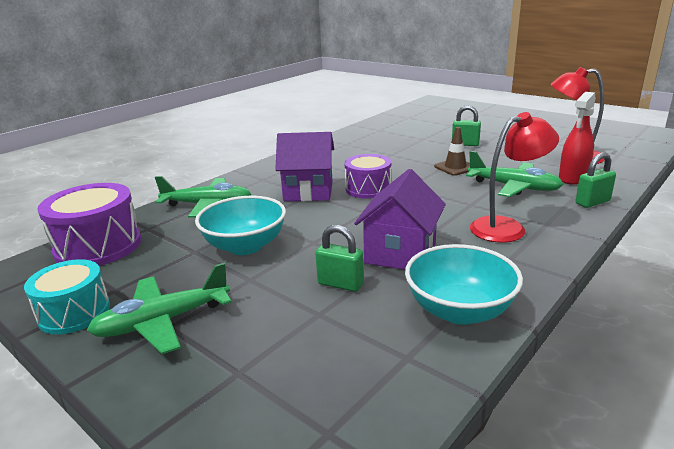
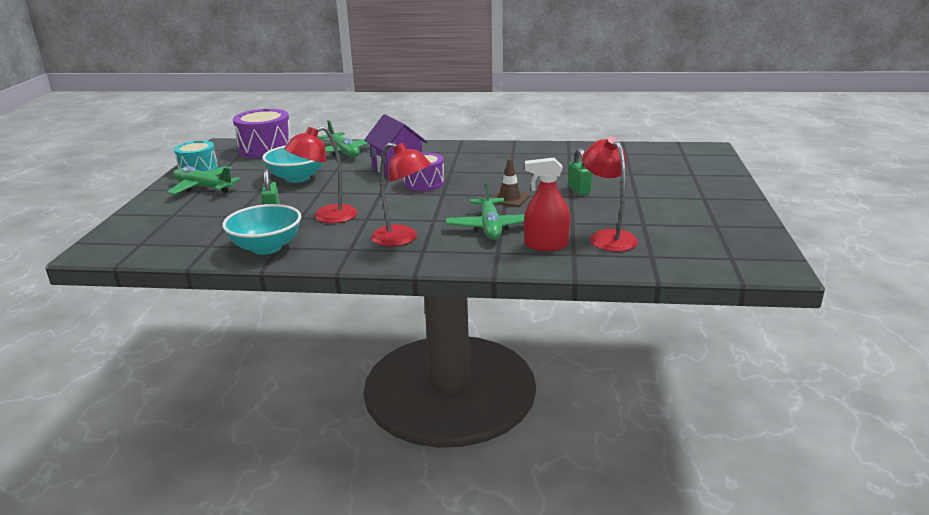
camera: 55 degrees right, 0 degrees up
(400, 253) = (326, 217): purple house -> red lamp
(592, 202) = (492, 260): green padlock -> none

